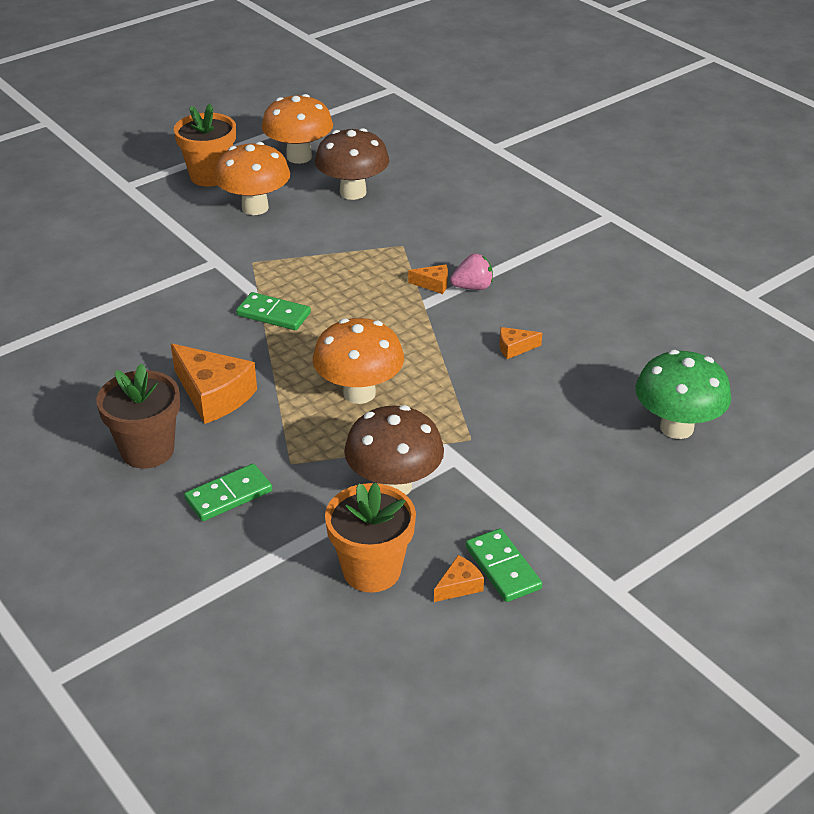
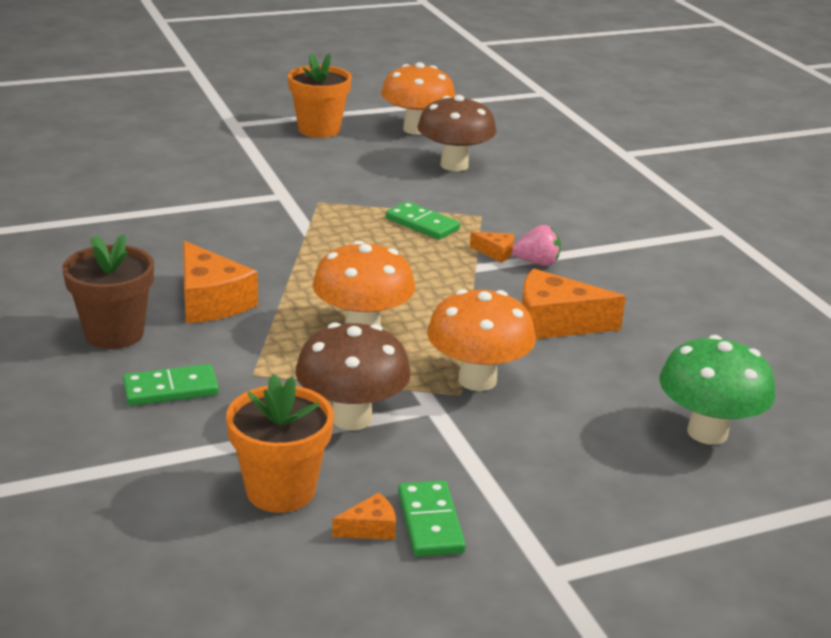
camera: 15 degrees right, 10 degrees down
(255, 208) = (348, 160): orange mushroom -> orange mushroom (477, 380)
(273, 314) = (314, 247): green domino -> green domino (422, 224)
(514, 348) = (555, 323): orange cheese -> orange cheese, size x2.10

